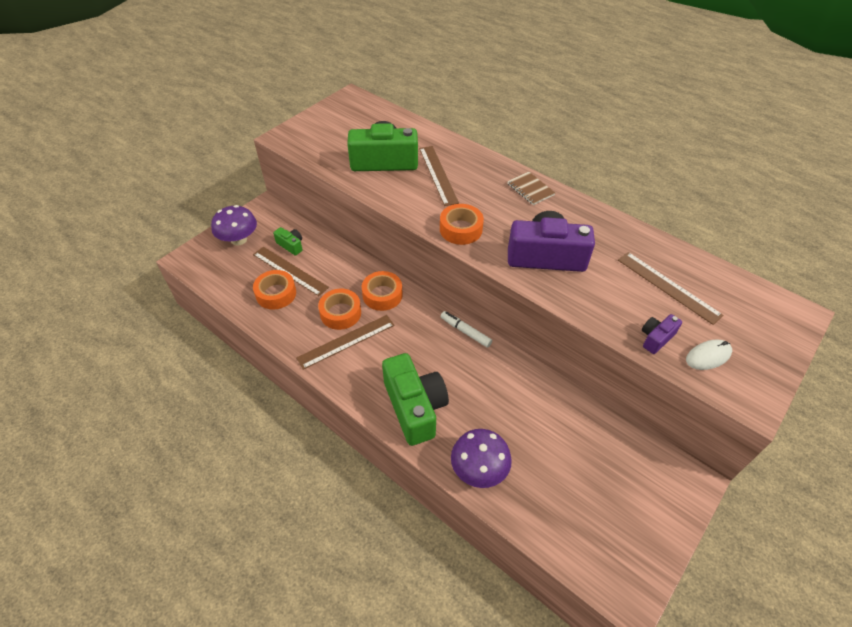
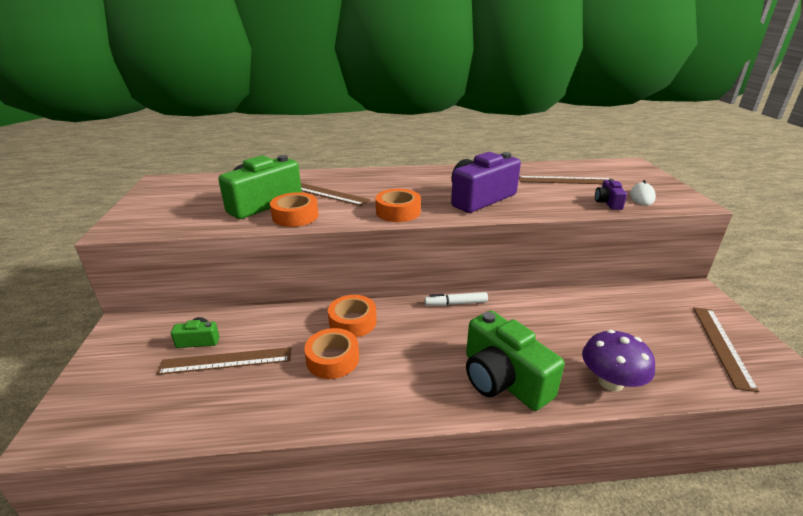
camera: 45 degrees left, 20 degrees down
(239, 239) = (117, 372): purple mushroom -> none
(276, 294) = (235, 390): orange tape -> orange tape (295, 216)
(346, 341) = (371, 376): brown ruler -> brown ruler (722, 345)
(414, 407) = (503, 379): green camera -> green camera turned 150 degrees counterclockwise
(530, 189) = (407, 174): brown notebook -> none

